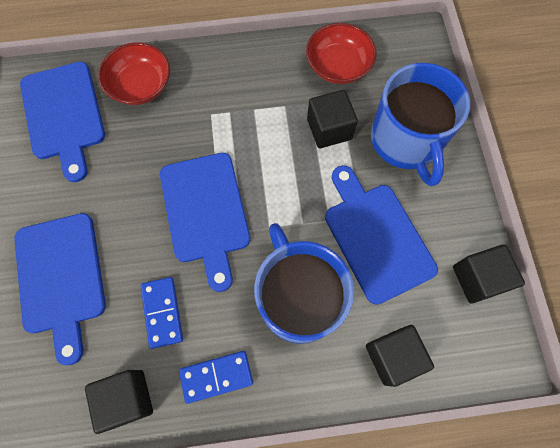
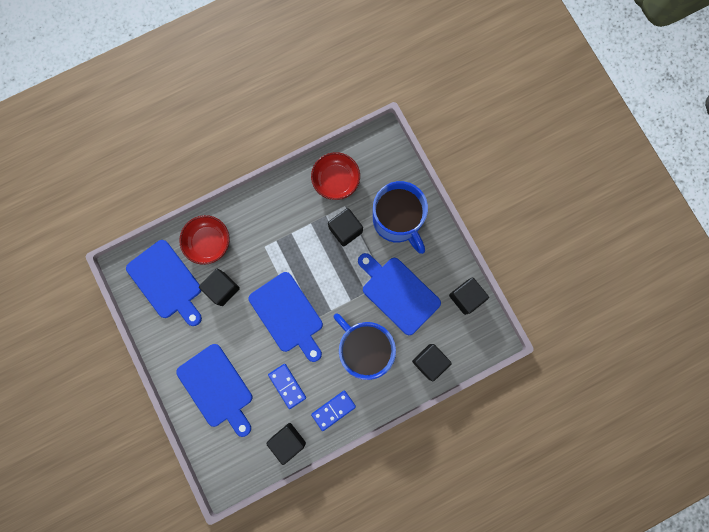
camera: 20 degrees left, 10 degrees up
(132, 147) = (222, 289): none -> black cube

